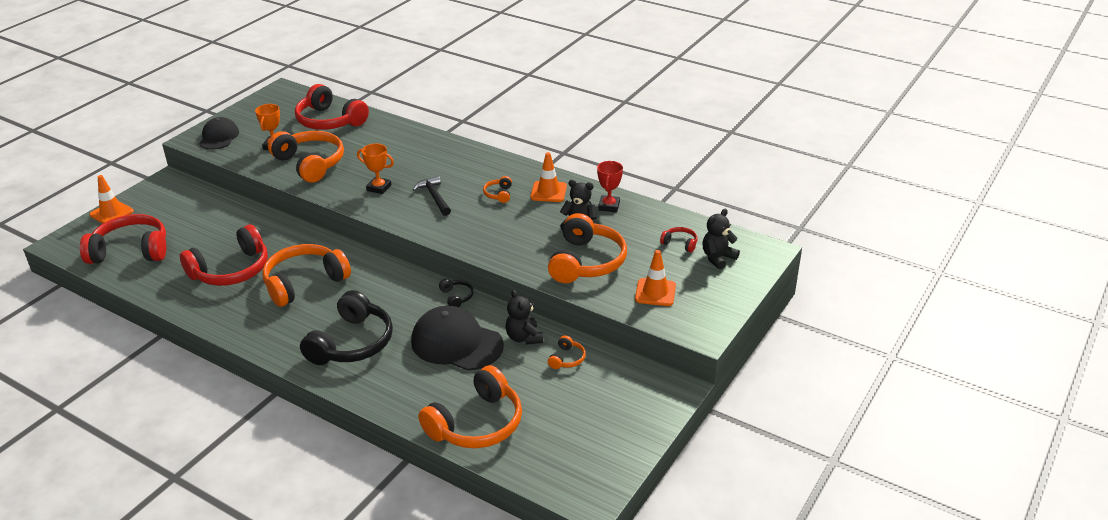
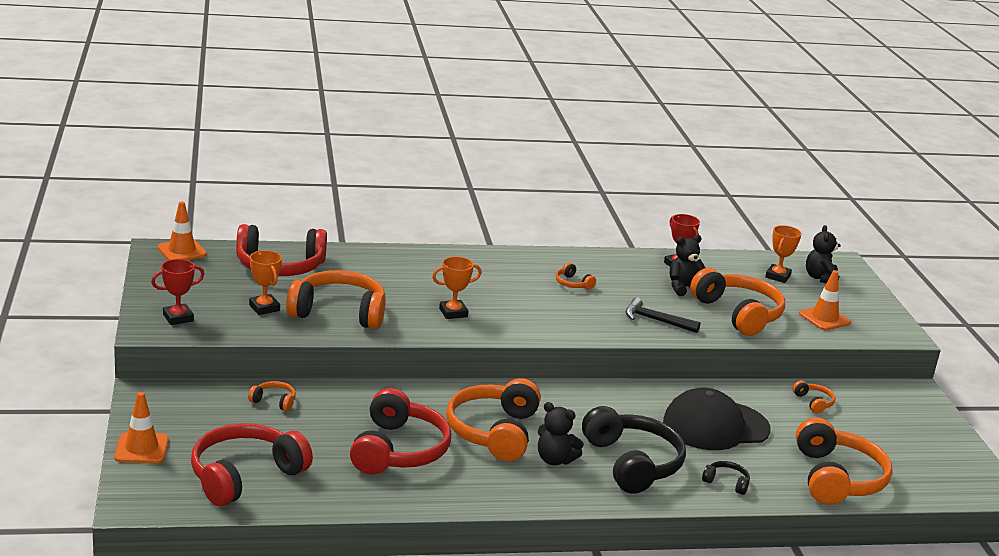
camera: 45 degrees left, 10 degrees down
(218, 211) = (274, 401): none -> orange headphones
(219, 137) = (178, 318): black cap -> red trophy
(434, 197) = (521, 304): black hammer -> black hammer (656, 320)
(456, 297) = (650, 390): black headphones -> black headphones (726, 482)
(524, 338) = (757, 400): black teddy bear -> black teddy bear (555, 460)
(548, 192) = (610, 268): orange traffic cone -> orange traffic cone (182, 251)
(680, 243) = (778, 276): red headphones -> orange trophy

